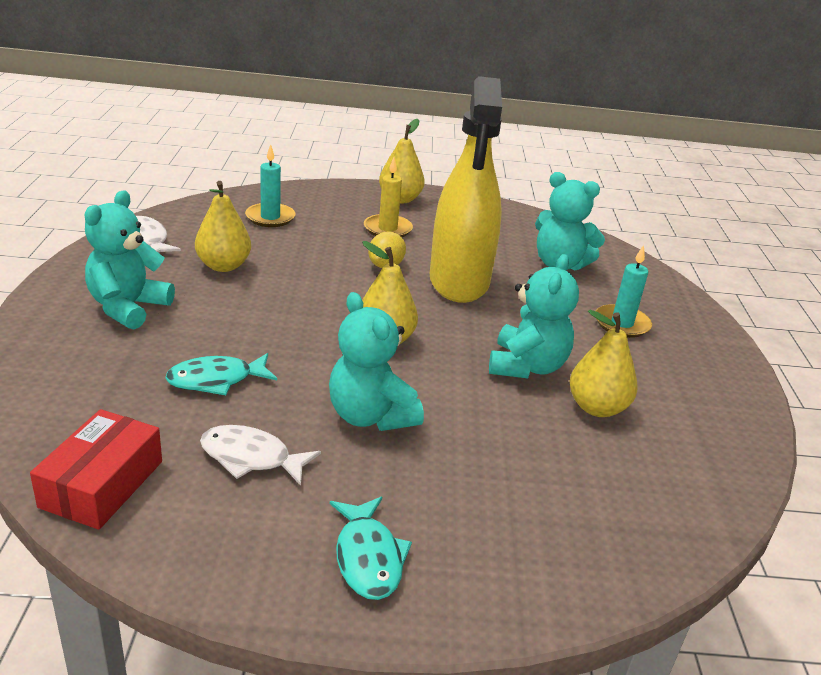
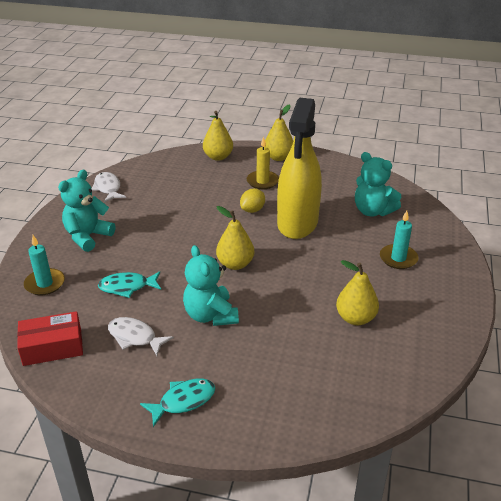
camera: 15 degrees right, 5 degrees up
(102, 484) = (52, 347): red box -> red box turned 45 degrees clockwise
(223, 266) = (150, 208): yellow pear -> yellow pear (218, 157)
(270, 217) = (188, 172): turquoise candle -> turquoise candle (45, 284)
(368, 557) = (183, 401): turquoise fish -> turquoise fish turned 120 degrees counterclockwise
(526, 366) = (320, 287): turquoise teddy bear -> none

